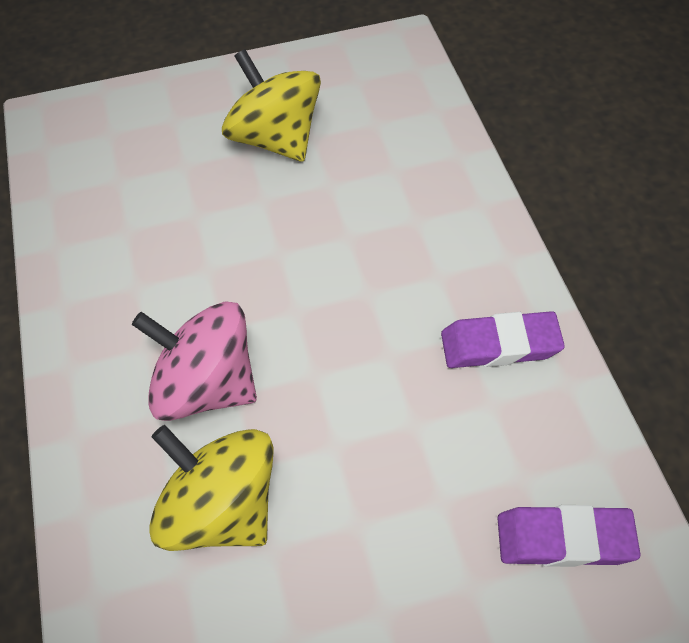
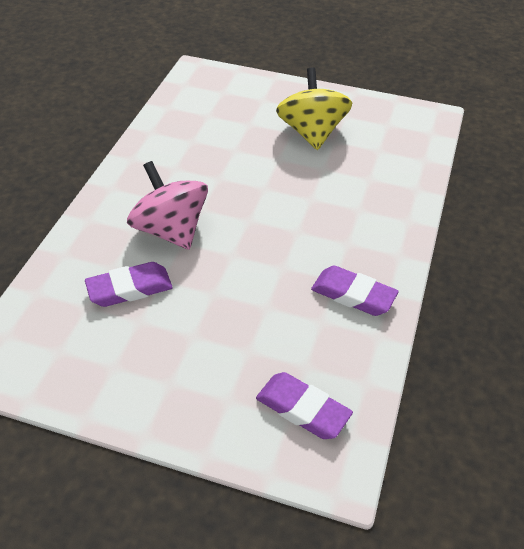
camera: 30 degrees right, 10 degrees down
(221, 508) = (130, 288): yellow spinning top -> purple eraser

